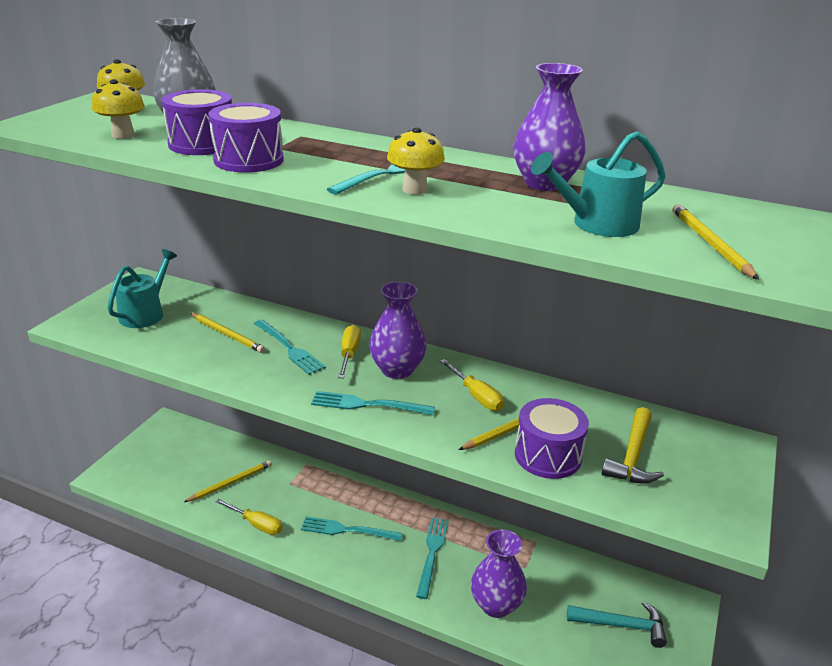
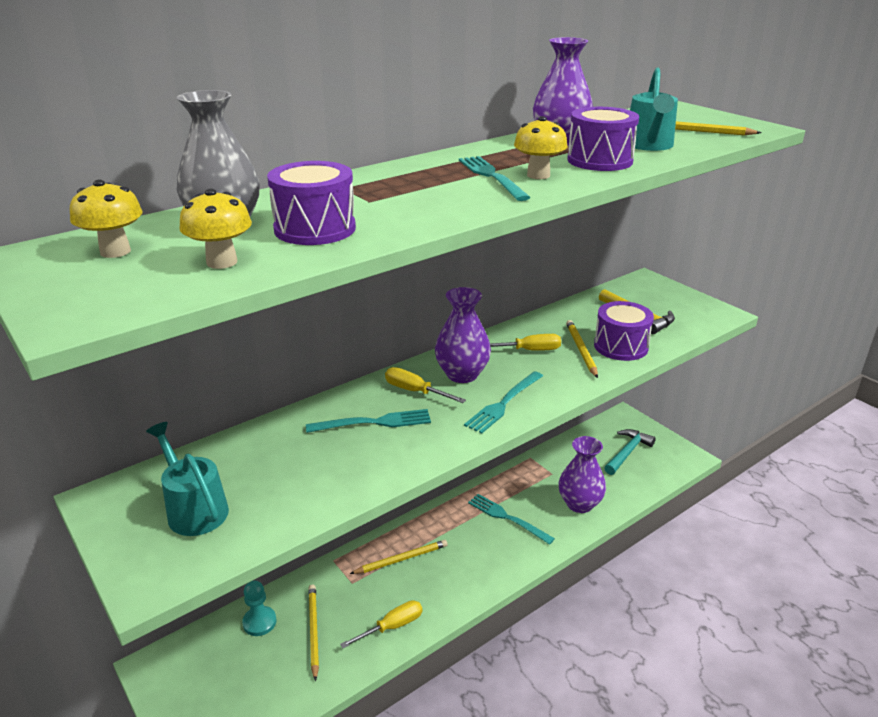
camera: 60 degrees left, 0 degrees up
(225, 453) = (259, 622): none -> turquoise pawn
(227, 334) = (308, 456): yellow pencil -> yellow pencil (401, 559)
(248, 160) = (395, 216): purple drum -> purple drum (599, 160)
(346, 530) = (445, 562): turquoise fork -> none

